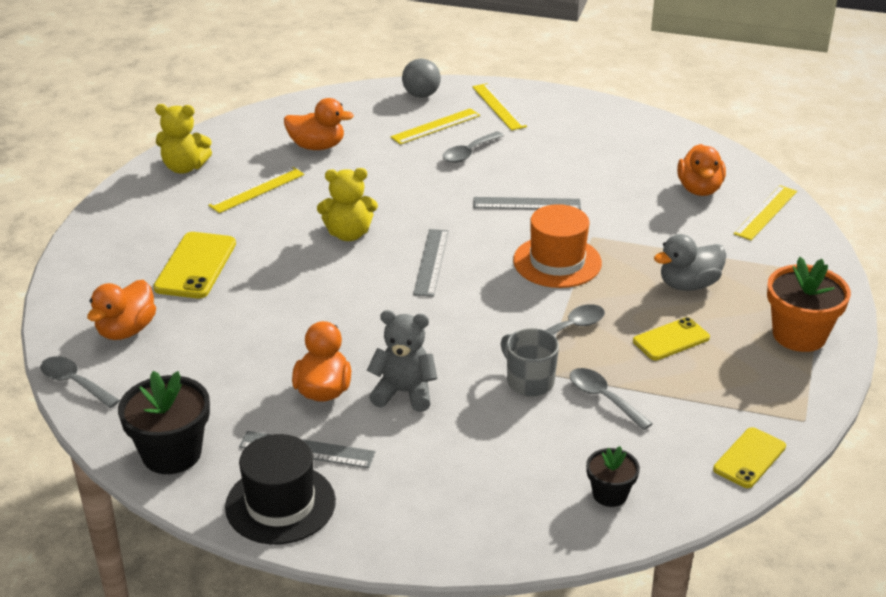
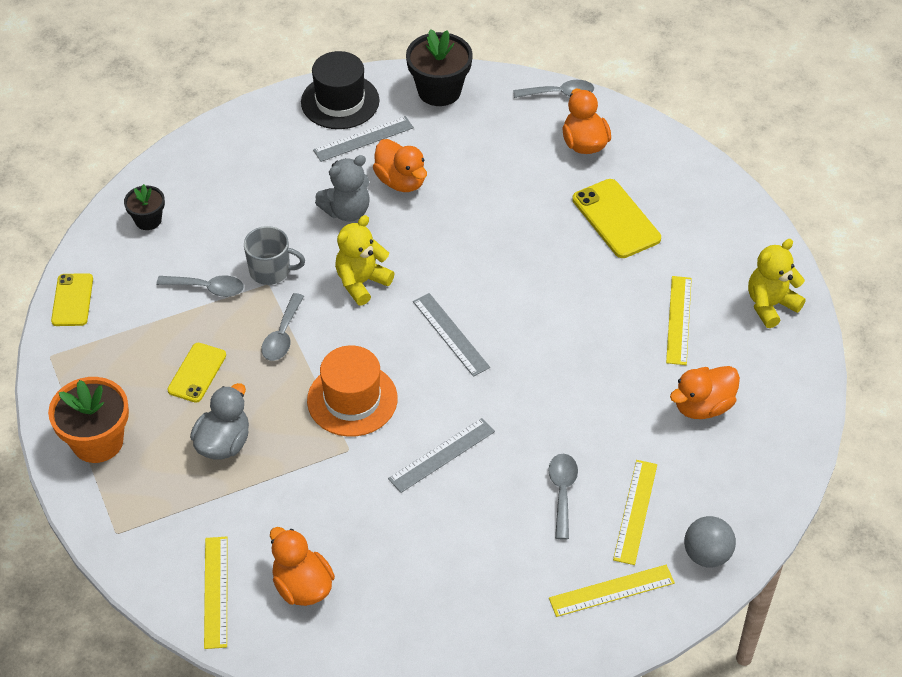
camera: 140 degrees right, 15 degrees up
(348, 234) = (547, 321): yellow teddy bear -> yellow teddy bear (361, 282)
(498, 106) = (611, 590): yellow ruler -> yellow ruler turned 45 degrees counterclockwise

